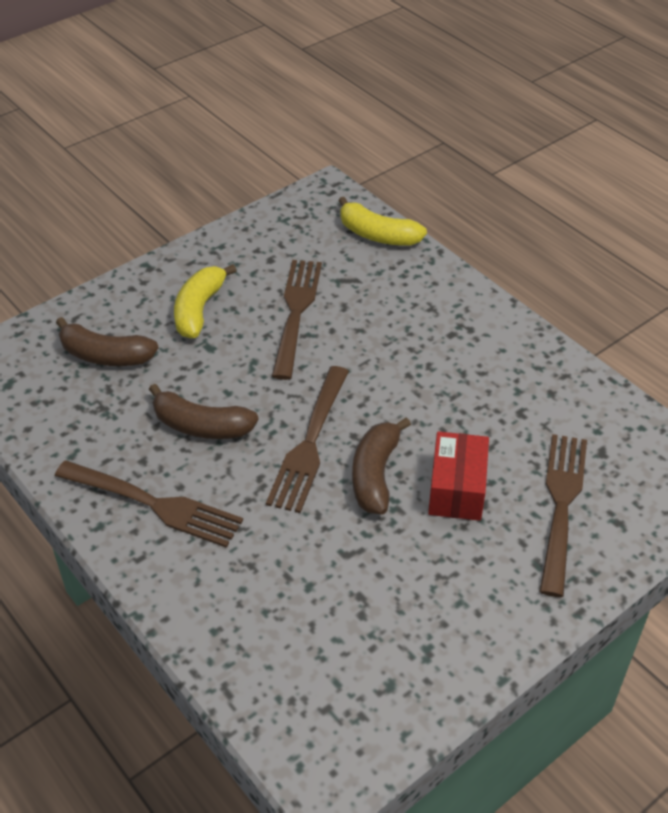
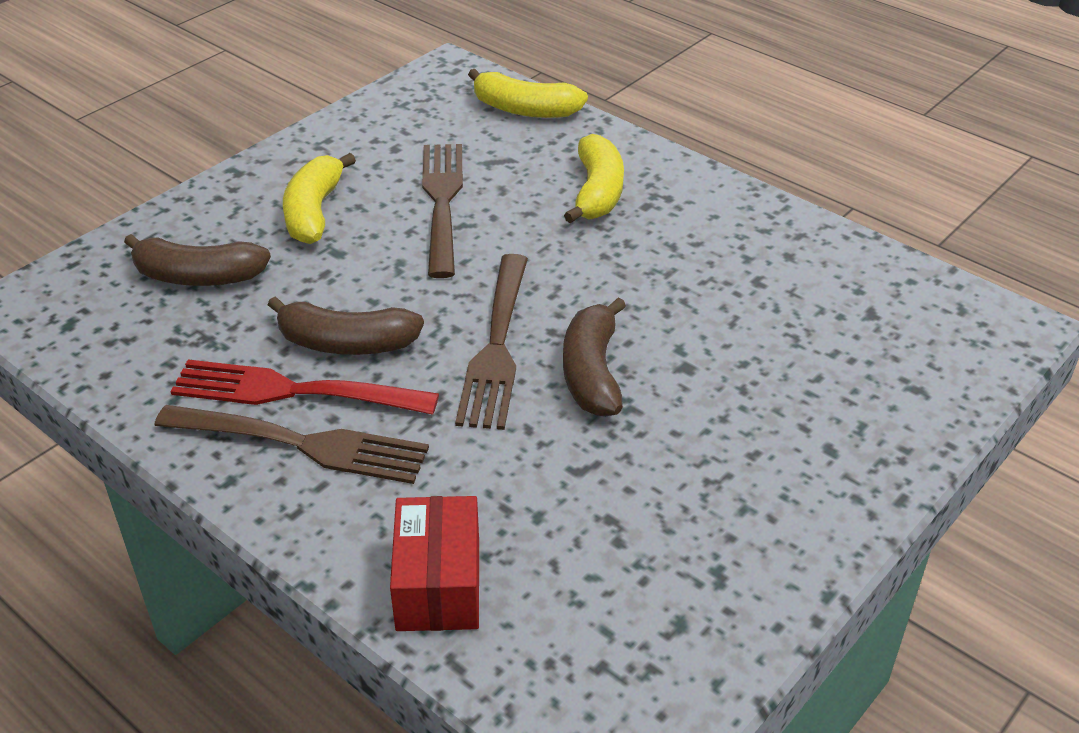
camera: 10 degrees left, 5 degrees down
(158, 460) = (296, 391): none -> red fork
(416, 318) = (597, 192): none -> yellow banana
(456, 489) = (702, 376): red box -> red box (438, 584)
(561, 506) = (841, 380): brown fork -> none

